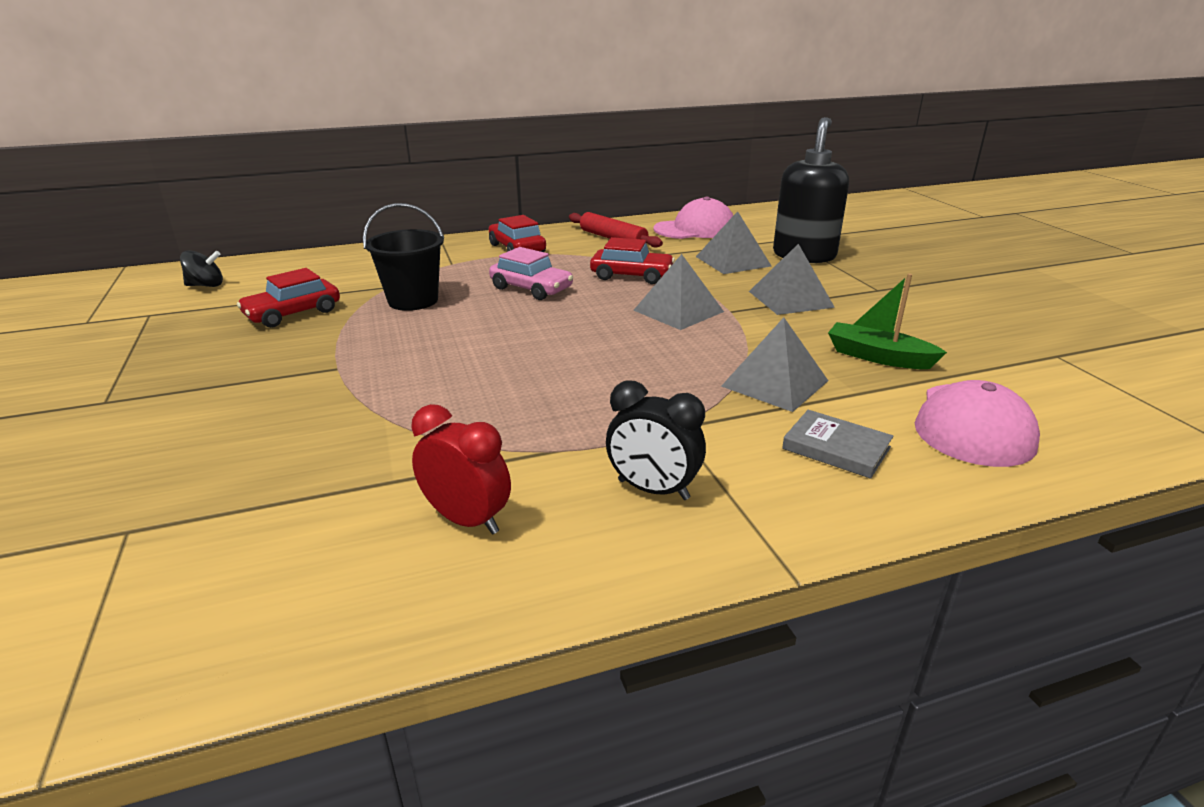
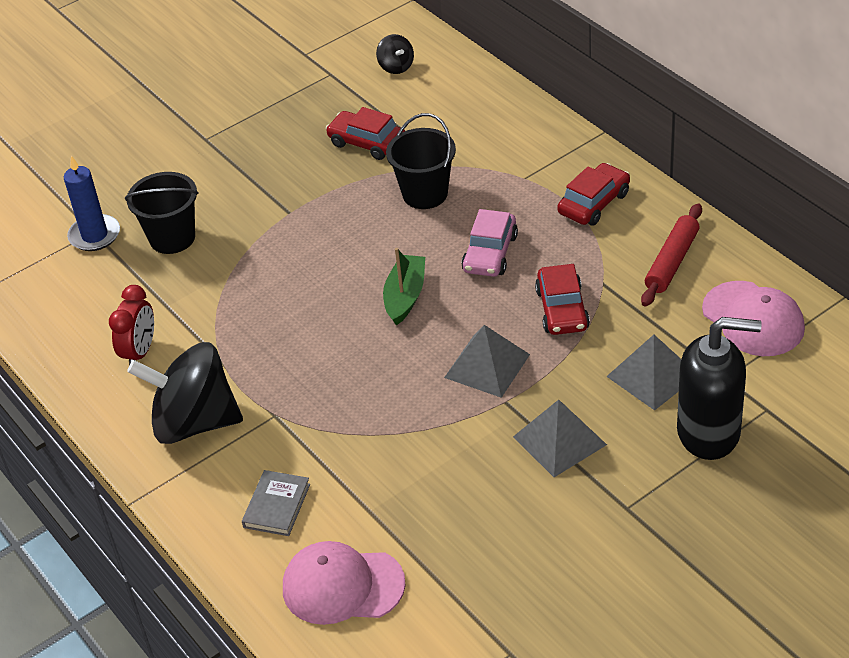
camera: 75 degrees right, 15 degrees up
(139, 530) = (94, 235): none -> blue candle
(259, 455) = (172, 238): none -> black bucket
(653, 490) = (194, 422): black clock -> black spinning top
(774, 383) = (365, 457): grey pyramid -> none
(878, 357) = (446, 519): green boat -> green boat (405, 296)

